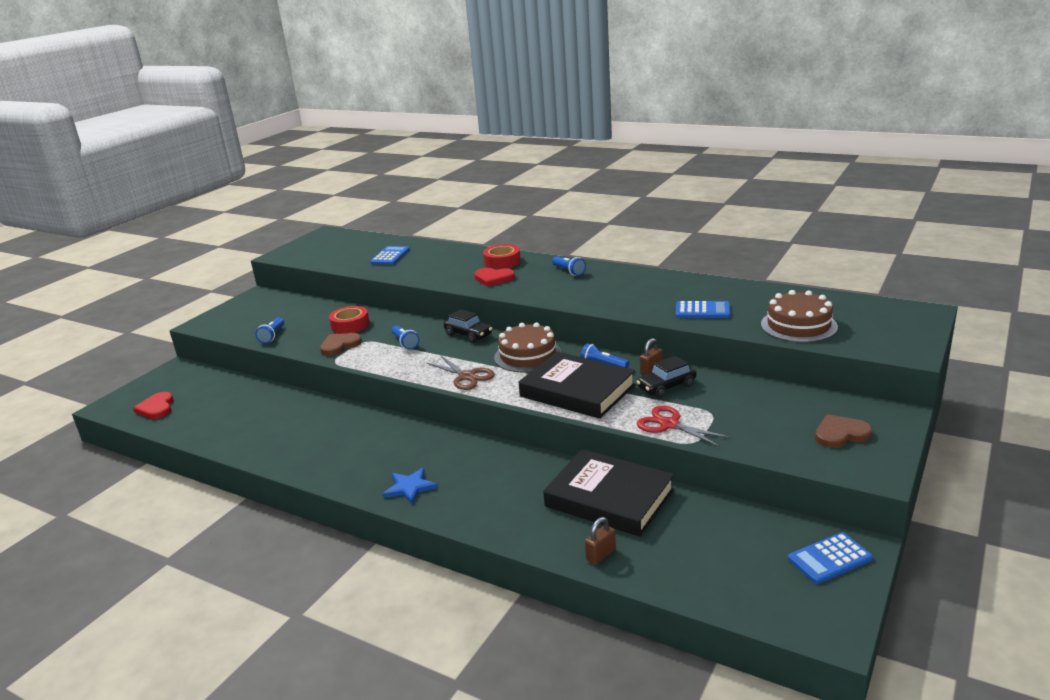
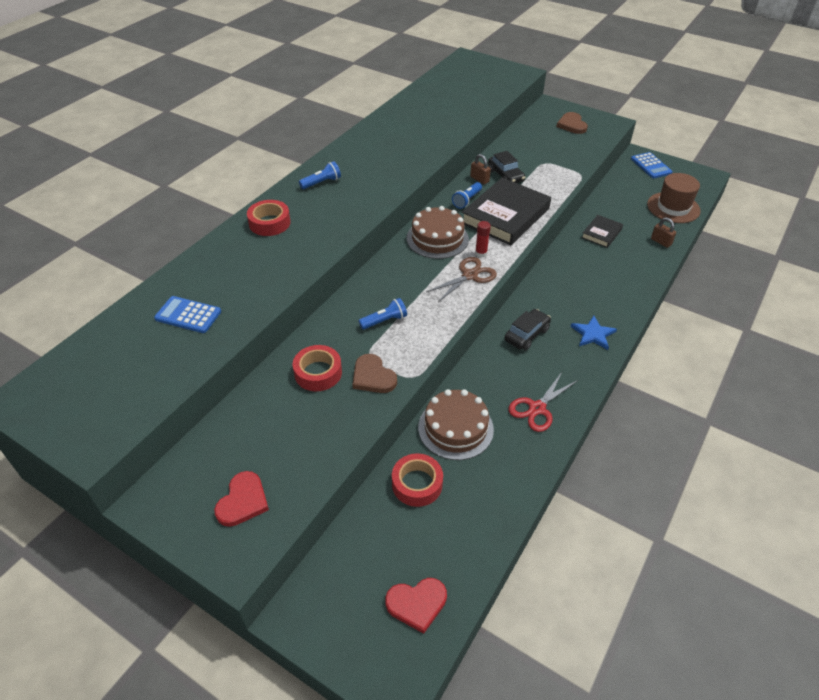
camera: 90 degrees left, 20 degrees up
(254, 399) = (417, 484): none -> red tape
(272, 336) = (319, 452): blue flashlight -> none
(468, 335) = (381, 275): black car -> black car (526, 335)
(493, 278) = (315, 229): red heart -> red heart (243, 501)
(504, 380) = (481, 253): none -> red glue stick
(609, 498) = (601, 233): black book -> black book, size x0.50
(669, 424) = (558, 180): red scissors -> red scissors (537, 408)
(701, 576) = (673, 207): none -> brown hat
(702, 310) = (438, 128): blue calculator -> none
(798, 325) = (475, 97): brown cake -> brown cake (455, 428)

